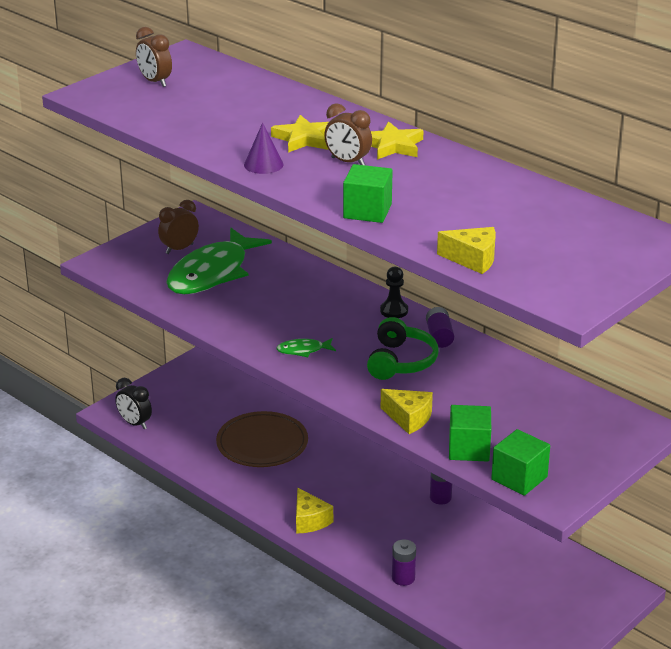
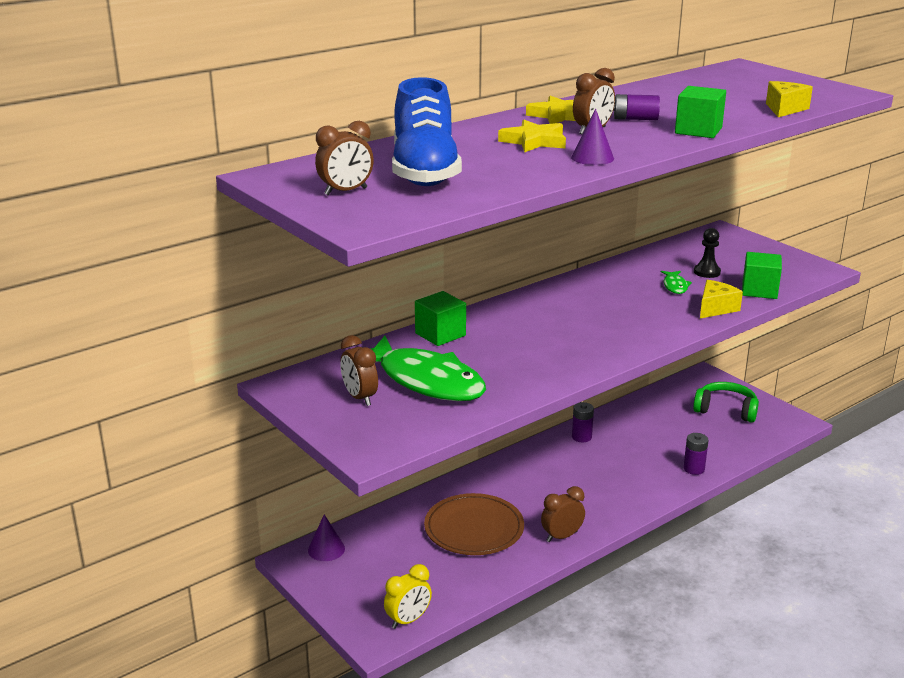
camera: 80 degrees left, 5 degrees down
(134, 423) = (408, 620): black clock -> yellow clock
(208, 103) = (425, 172): none -> blue shoe
(217, 373) = (326, 549): none -> purple cone
(261, 494) = (561, 536): none -> brown clock
(303, 350) = (598, 344): green fish -> green fish (675, 286)
(310, 520) = (608, 510): yellow cheese -> none
(394, 311) = (532, 298): black pawn -> black pawn (707, 272)
(400, 361) = (622, 303): green headphones -> green headphones (726, 410)
(439, 336) = (581, 284): purple battery -> purple battery (635, 119)
(519, 478) = (797, 277): green cube -> green cube (440, 334)

